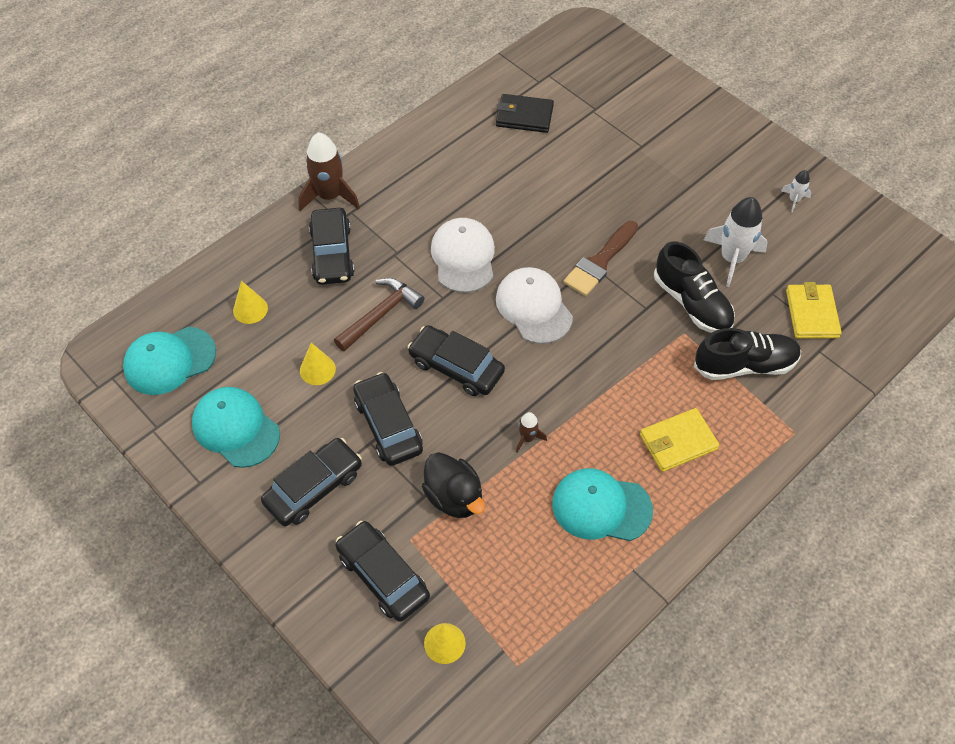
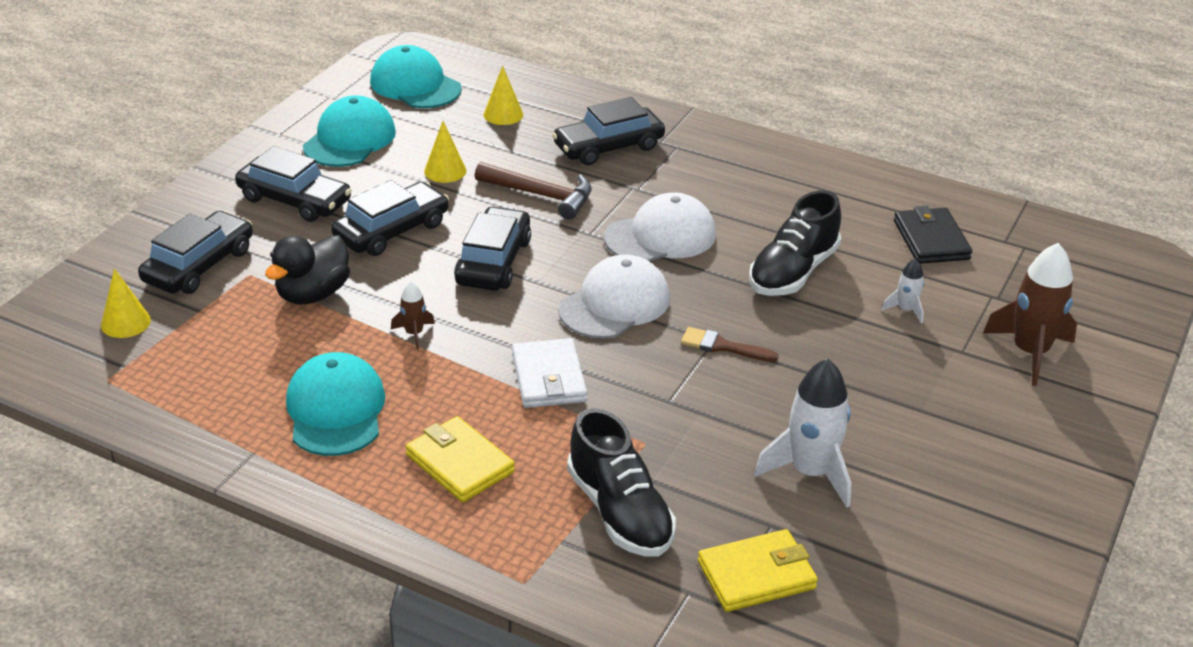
camera: 70 degrees right, 20 degrees down
(329, 196) = (690, 128): brown rocket -> brown rocket (1030, 352)
(600, 262) = (722, 346): brown brush -> brown brush, size x0.63
(603, 368) = (548, 378): none -> white wallet
(692, 303) = (702, 443): black shoe -> black shoe (793, 272)
(794, 200) = (977, 527): white rocket -> white rocket (905, 310)

